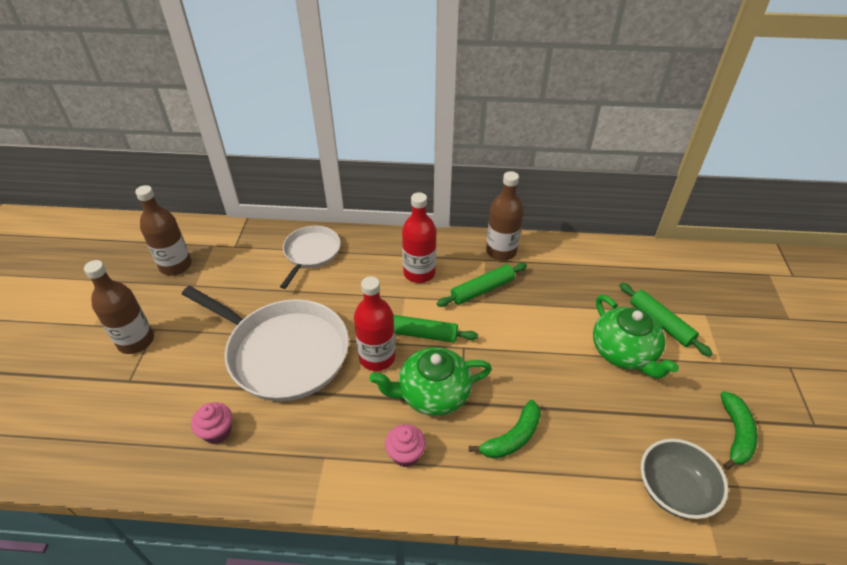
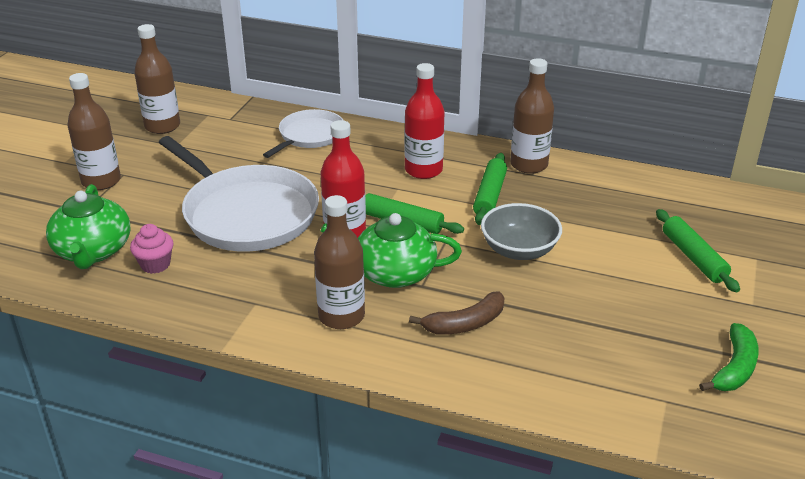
camera: 15 degrees right, 10 degrees down
(405, 454) = (341, 316): pink cupcake -> brown bottle
(482, 290) = (490, 195): green rolling pin -> green rolling pin turned 60 degrees counterclockwise
(512, 438) = (465, 324): green banana -> brown banana
(624, 352) = (634, 275): green teapot -> green teapot (93, 251)
(674, 490) = (632, 400): grey bowl -> grey bowl (519, 250)

